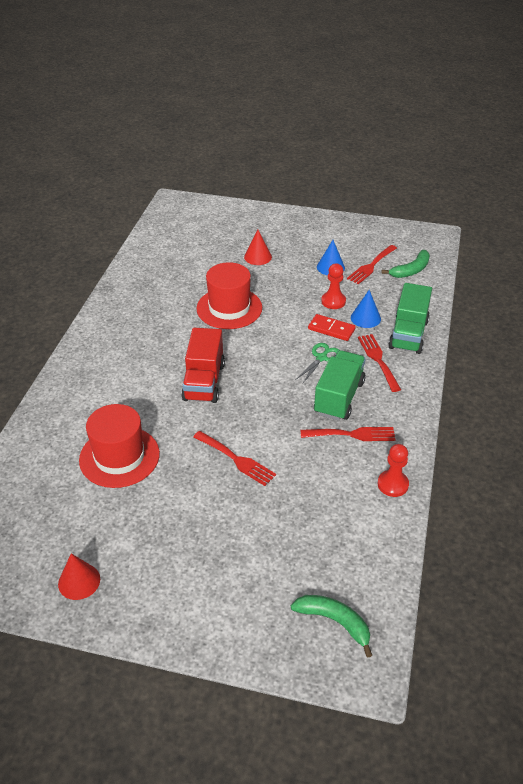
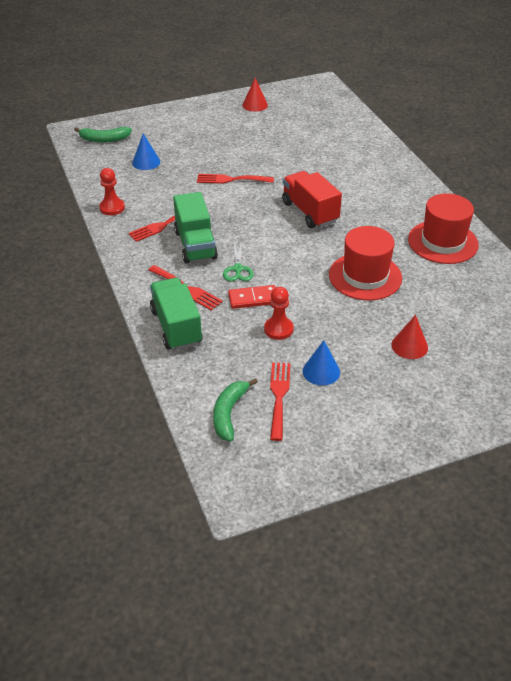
camera: 145 degrees right, 0 degrees up
(119, 457) = (307, 152): red hat -> red hat (443, 242)
(365, 318) = (231, 325): blue cone -> blue cone (146, 162)

